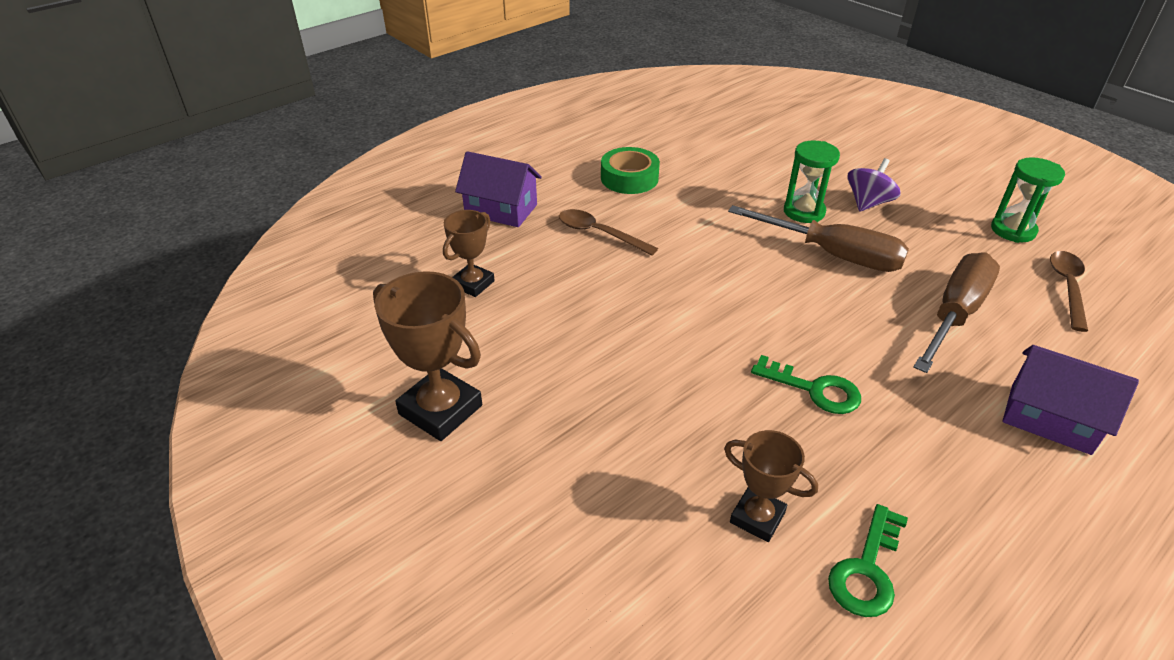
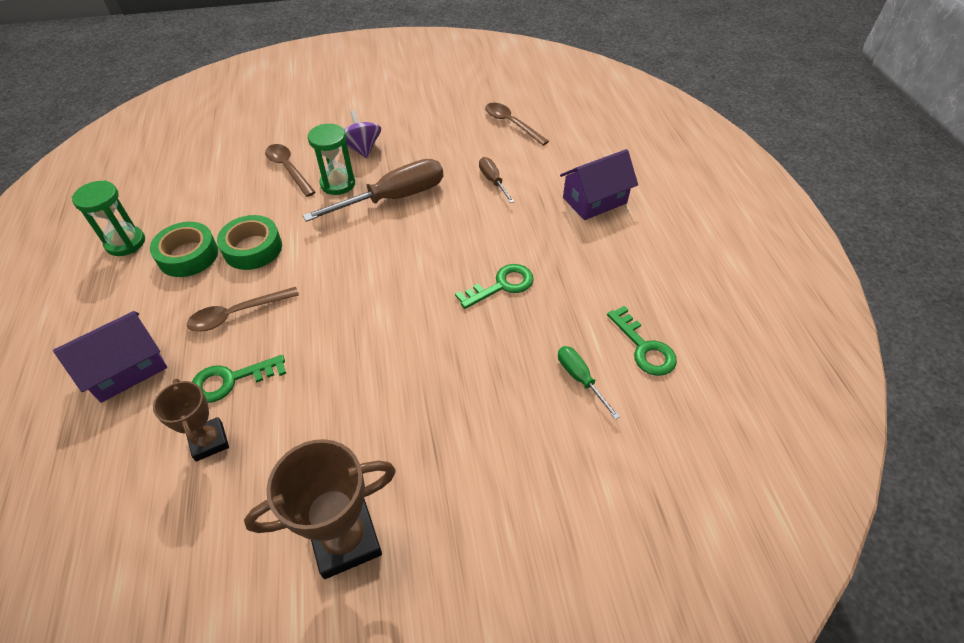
camera: 60 degrees left, 10 degrees up
(535, 265) = (231, 380): none -> green key
(673, 205) = (253, 248): none -> green tape
(757, 517) = (580, 378): brown trophy -> green screwdriver
(783, 176) = (288, 169): none -> brown spoon
(955, 314) = (493, 181): brown screwdriver -> brown screwdriver, size x0.50
(1013, 230) = (449, 109): green hourglass -> green hourglass (125, 243)

